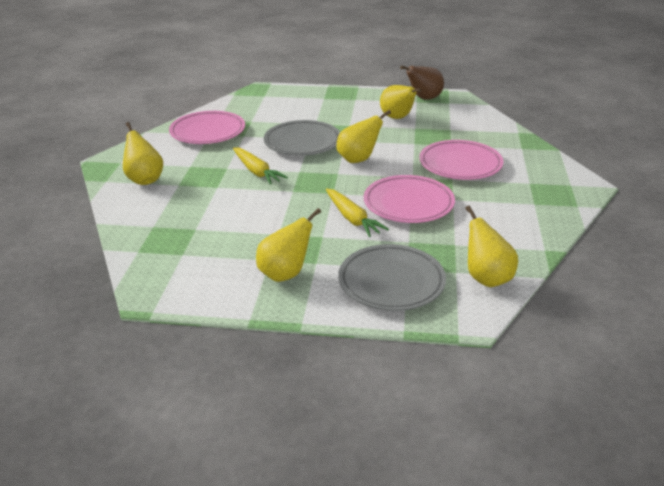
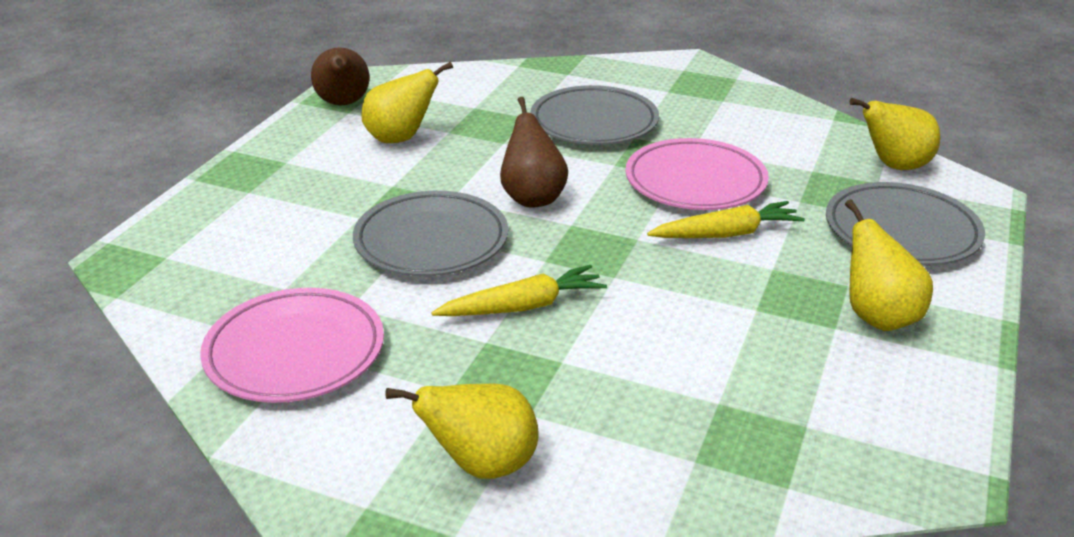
camera: 75 degrees left, 0 degrees up
(358, 159) = (532, 198): yellow pear -> brown pear
(460, 164) = (594, 123): pink plate -> grey plate

